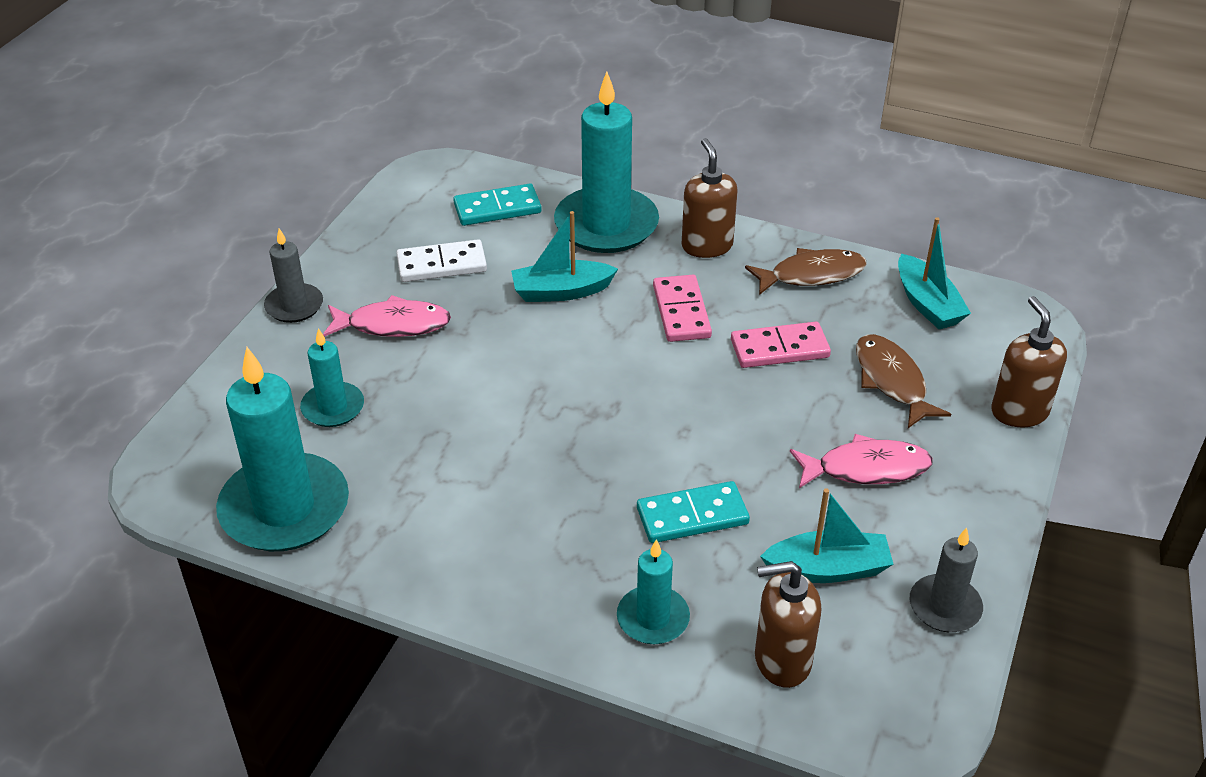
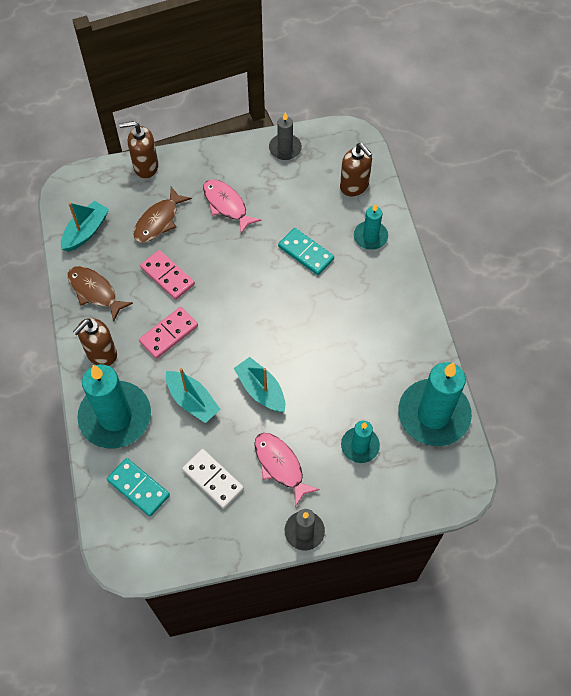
camera: 125 degrees left, 20 degrees up
(828, 569) = (296, 192): turquoise boat -> turquoise boat (261, 390)
(1019, 411) = (145, 166): brown soap dispenser -> brown soap dispenser turned 45 degrees clockwise

